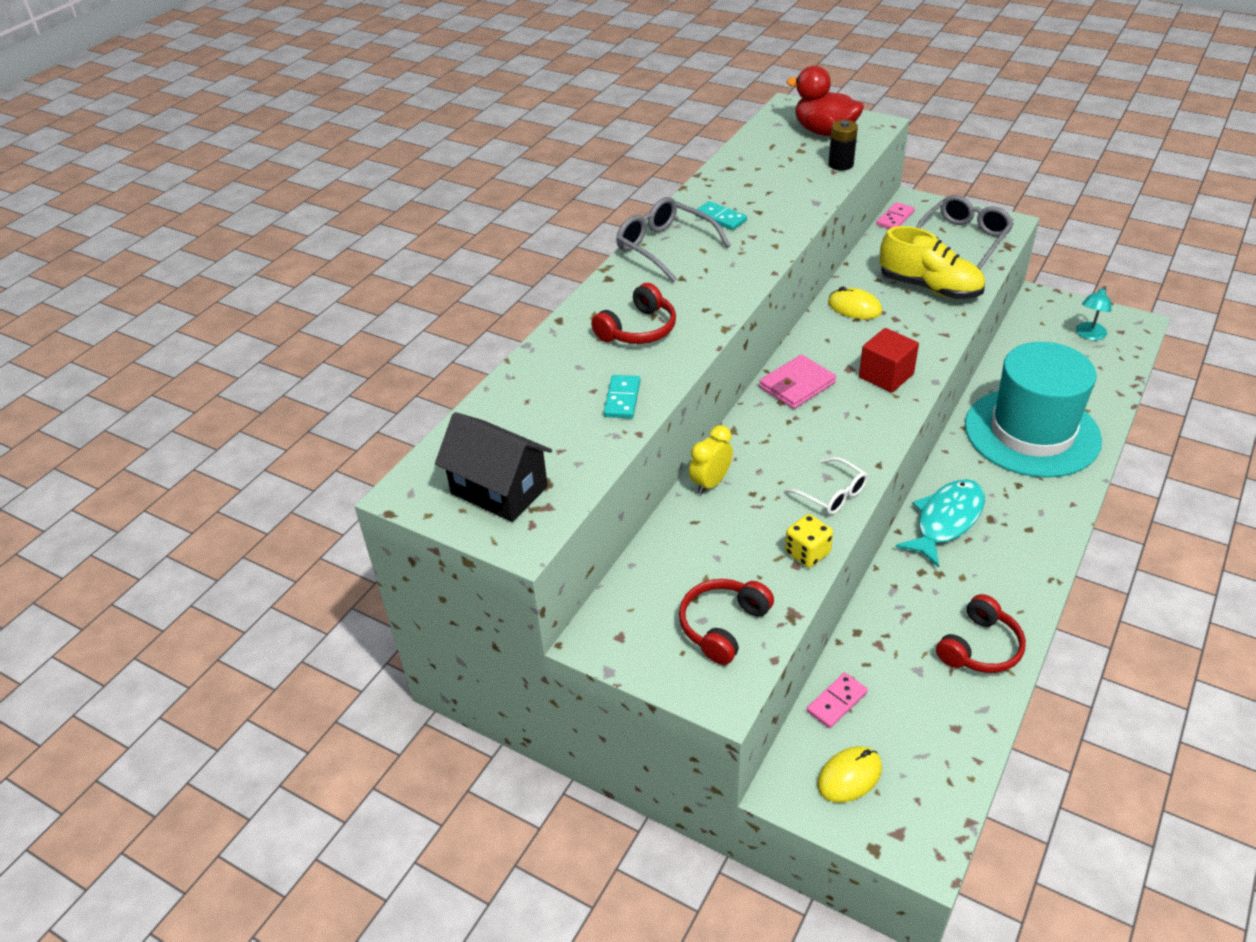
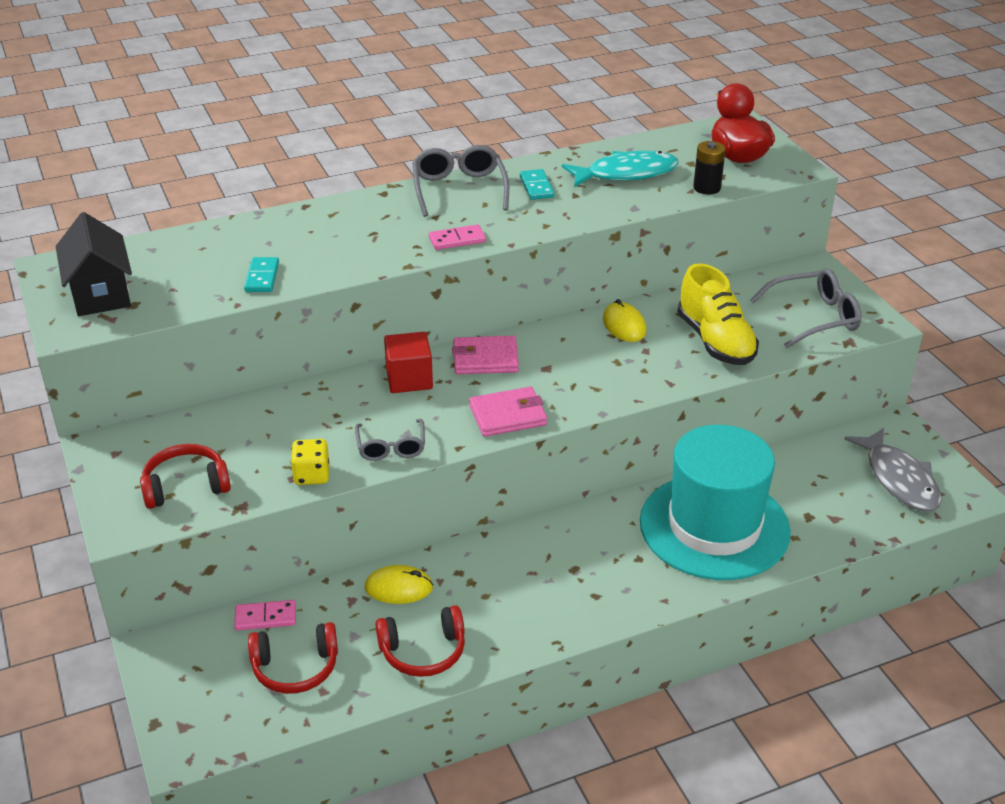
camera: 35 degrees right, 5 degrees down
(622, 399) = (262, 277): turquoise domino -> turquoise domino turned 45 degrees counterclockwise
(638, 329) = (347, 237): red headphones -> red headphones (295, 668)
(710, 483) = (318, 392): yellow clock -> none
(832, 494) = (391, 447): white glasses -> grey glasses
(849, 776) = (204, 669): yellow mouse -> yellow mouse (399, 588)
(876, 420) = (508, 415): none -> pink wallet
(886, 376) = (567, 388): red cube -> red cube (409, 379)
(895, 218) = (775, 273): pink domino -> pink domino (457, 240)
(946, 521) = (534, 548): turquoise fish -> turquoise fish (626, 174)
(1089, 335) = (899, 479): turquoise lamp -> grey fish

